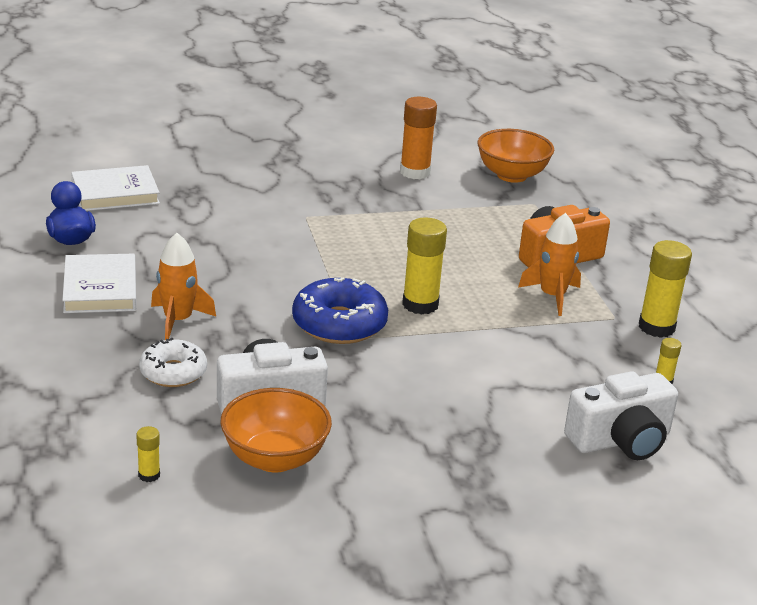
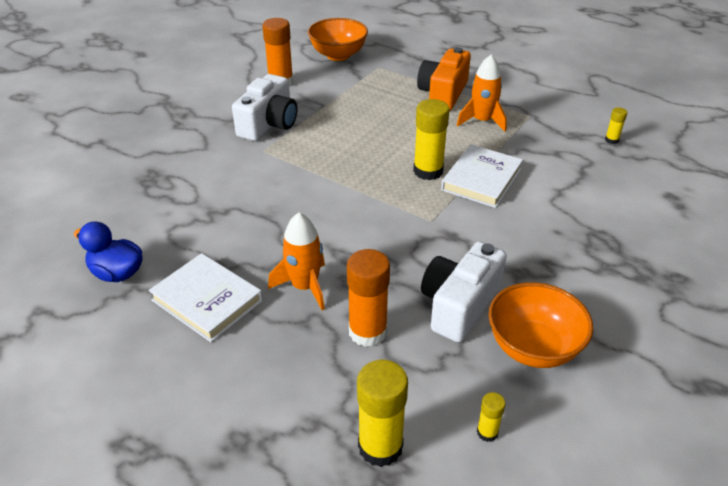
camera: 40 degrees left, 10 degrees up
(115, 193) = (94, 212): white book -> white book (481, 179)
(173, 372) = (368, 332): white donut -> orange glue stick
(339, 324) = (407, 216): blue donut -> none
(621, 440) = (655, 190): white camera -> white camera (269, 124)
(656, 327) = (556, 109): yellow glue stick -> yellow glue stick (380, 446)

